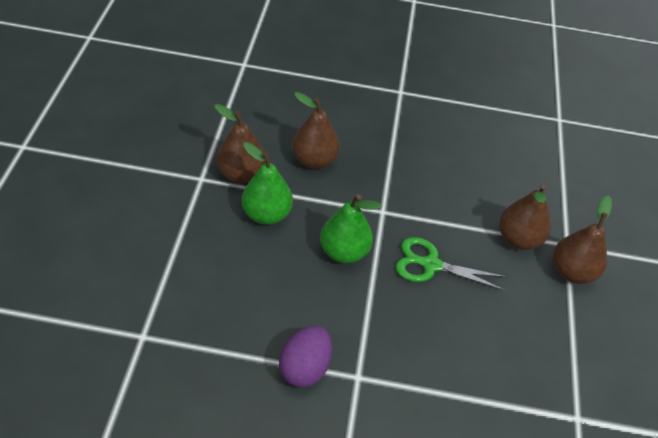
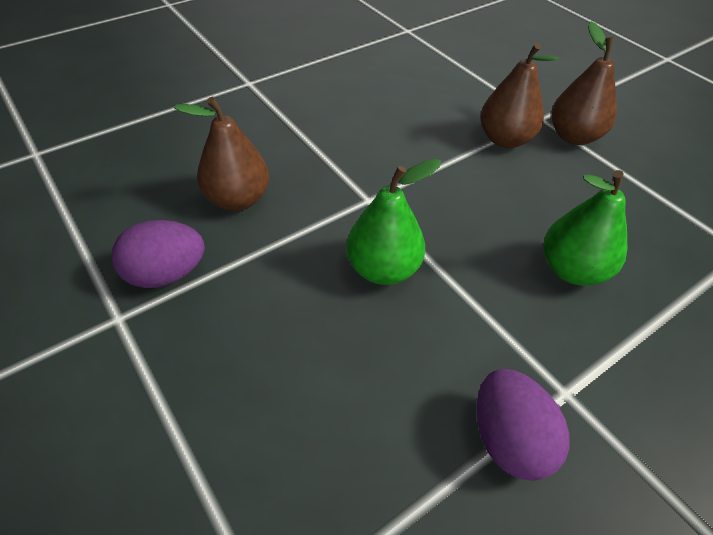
camera: 40 degrees left, 0 degrees up
(241, 174) = (166, 274): brown pear -> purple egg
(266, 214) = (251, 296): green pear -> green pear (572, 270)
(430, 265) = (473, 216): green scissors -> none

